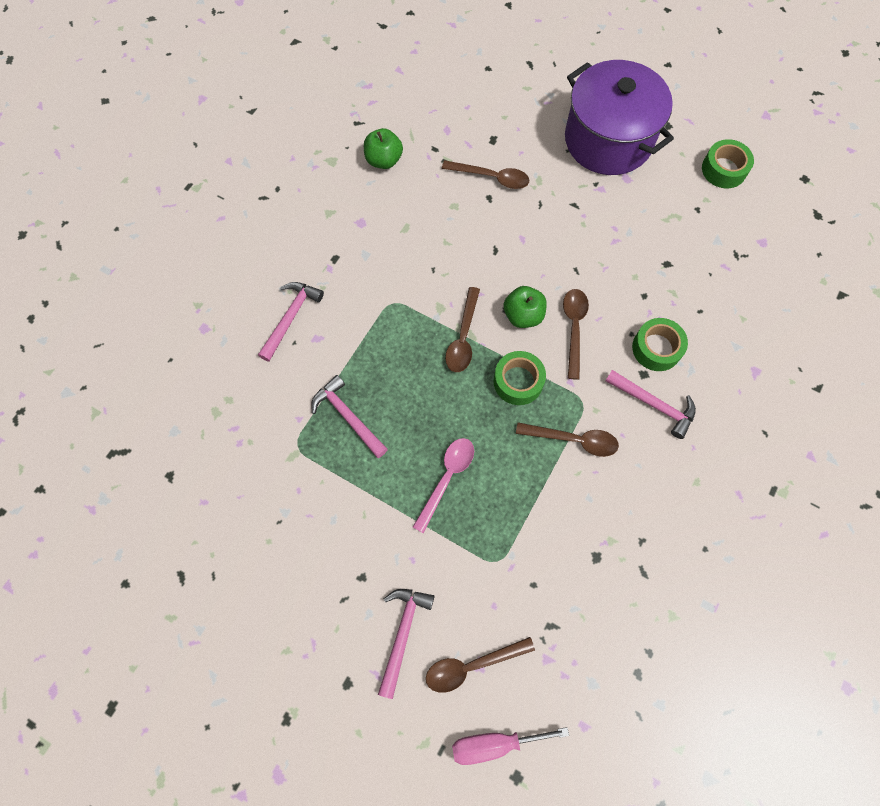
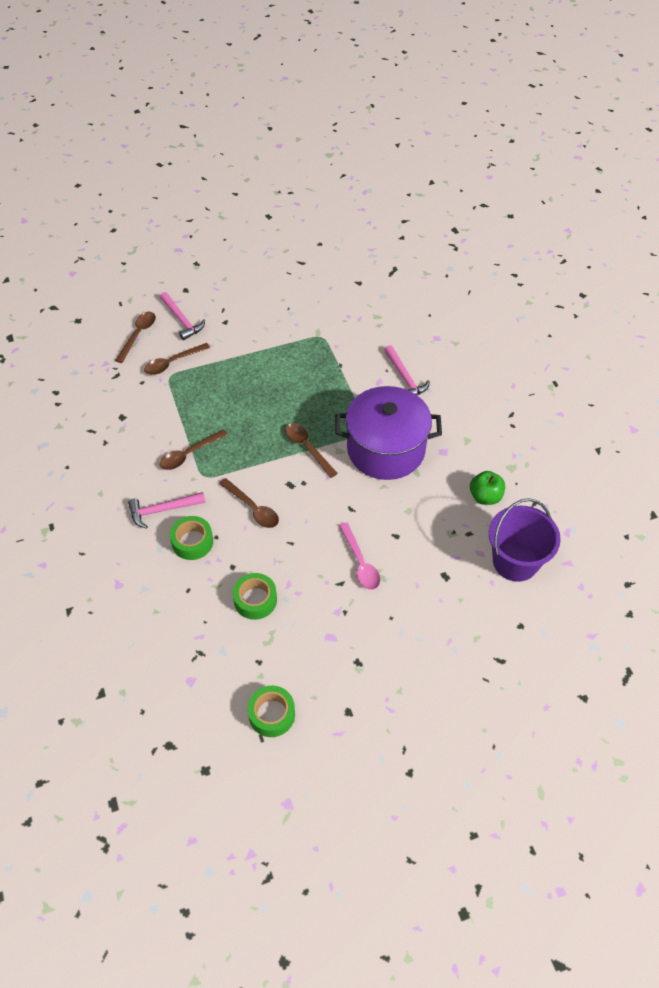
camera: 130 degrees right, 15 degrees down
(348, 416) = (315, 366): pink hammer -> none
(431, 103) = (515, 561): none -> purple bucket
(447, 478) = (234, 384): pink spoon -> pink spoon (360, 563)
(491, 177) = (411, 549): brown spoon -> brown spoon (172, 363)
(494, 743) = (99, 322): pink screwdriver -> none
(518, 381) = (251, 454): green tape -> green tape (255, 600)
(523, 315) = (289, 488): green apple -> none
(608, 140) = (375, 654): purple pot -> purple pot (386, 449)

